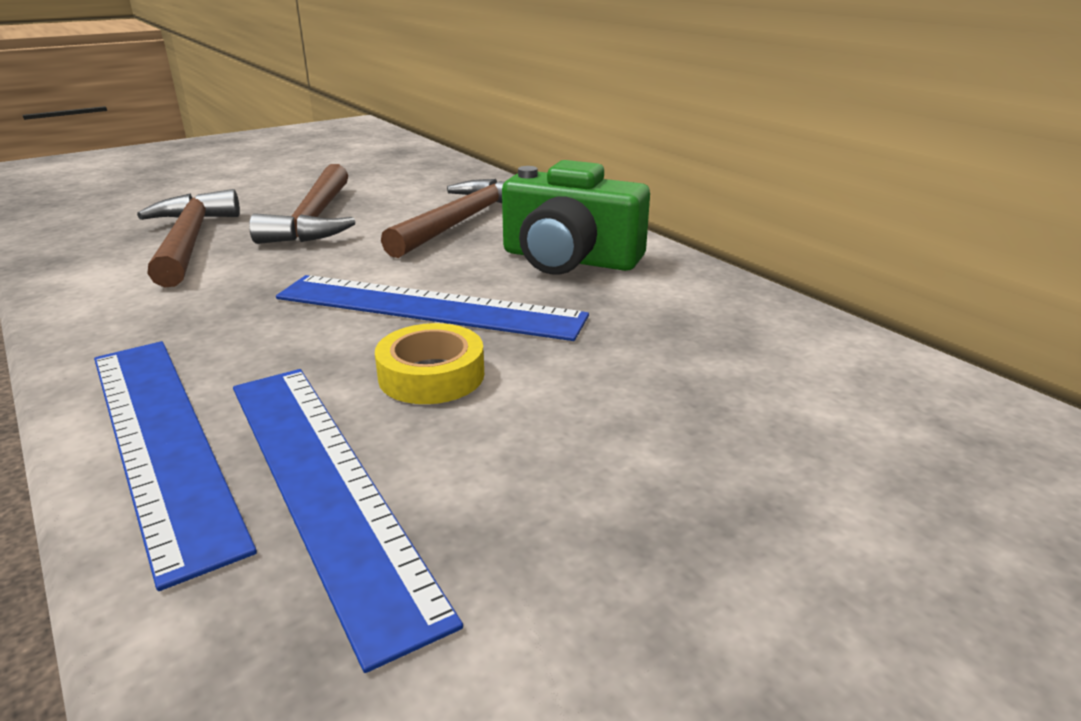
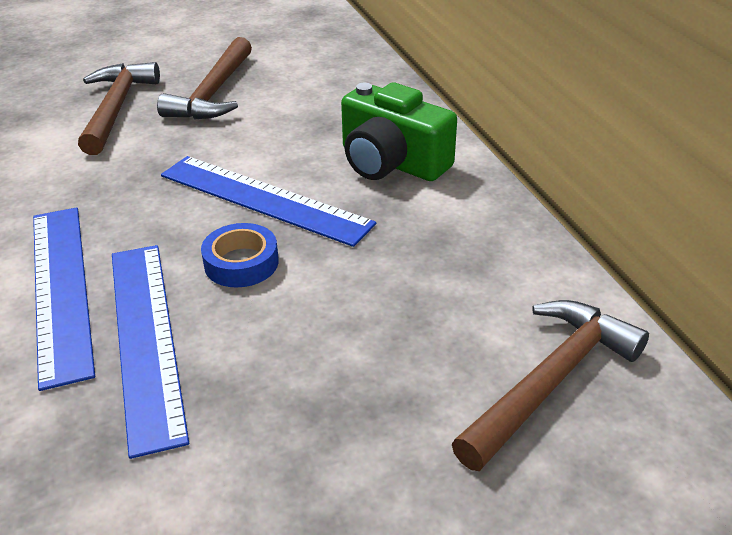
camera: 15 degrees right, 10 degrees up
(431, 375) = (241, 263): yellow tape -> blue tape
(461, 222) = (325, 109): brown hammer -> brown hammer (549, 381)

